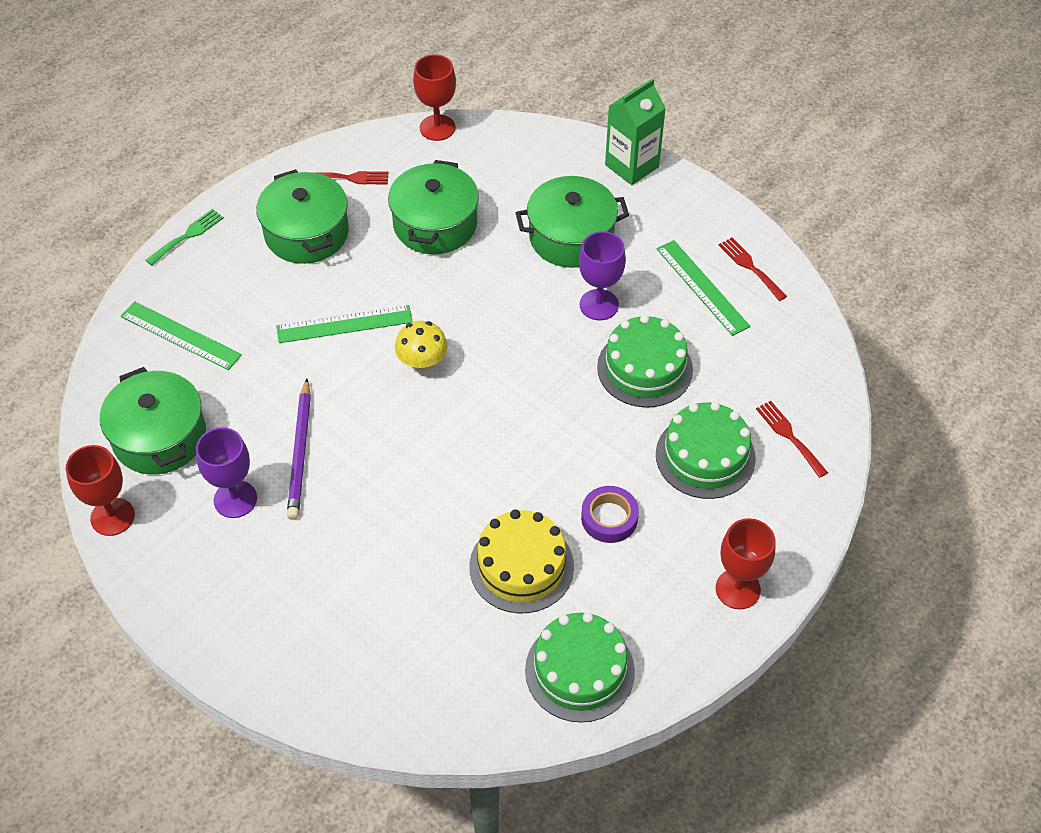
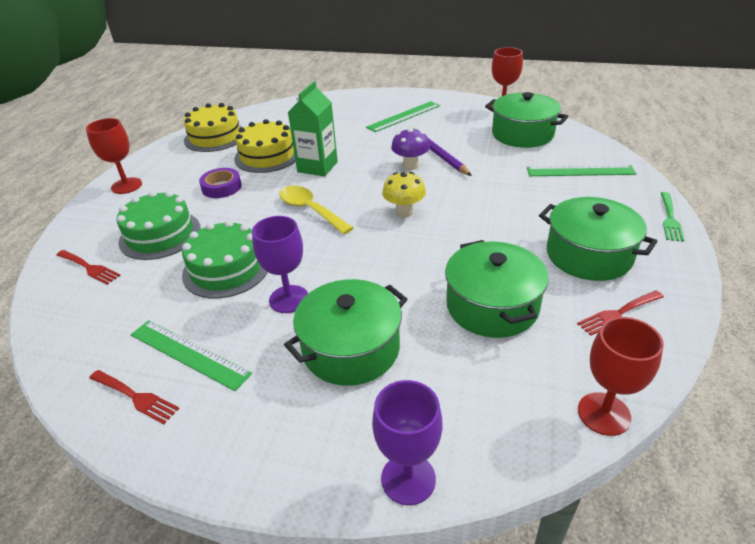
camera: 155 degrees right, 15 degrees down
(235, 499) = (450, 129): purple goblet -> purple goblet (408, 479)
(344, 324) = (484, 213): green ruler -> green ruler (404, 116)
(353, 443) = (410, 166): none -> purple mushroom
(520, 417) = (310, 210): none -> yellow spoon
(579, 671) = (215, 137): green cake -> yellow cake
(632, 166) = (327, 474): green carton -> green carton (317, 167)

